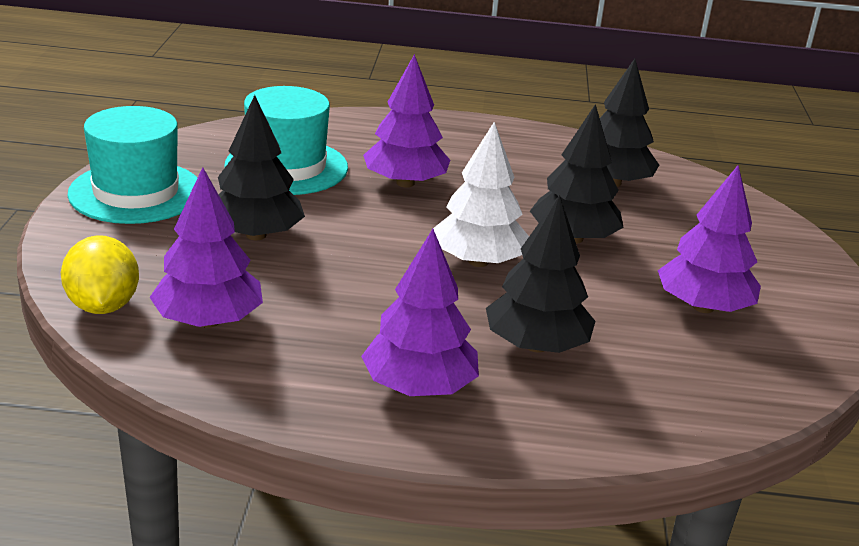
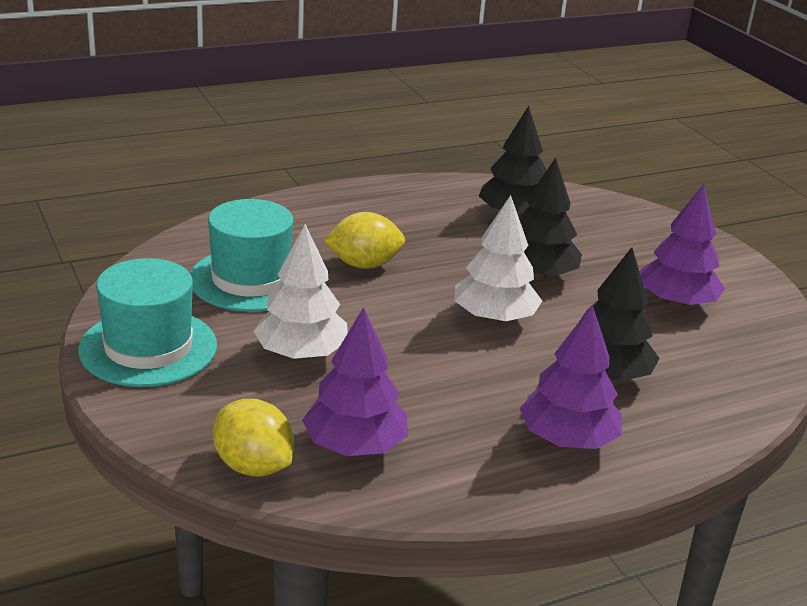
camera: 30 degrees left, 0 degrees up
(256, 235) = (301, 354): black tree -> white tree
(405, 183) = (364, 264): purple tree -> yellow lemon

